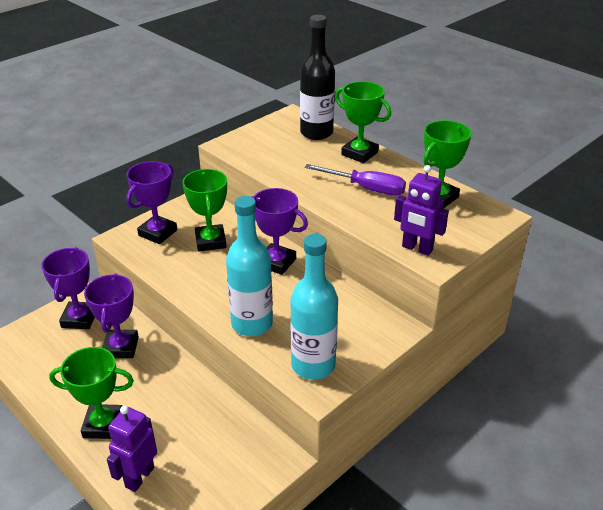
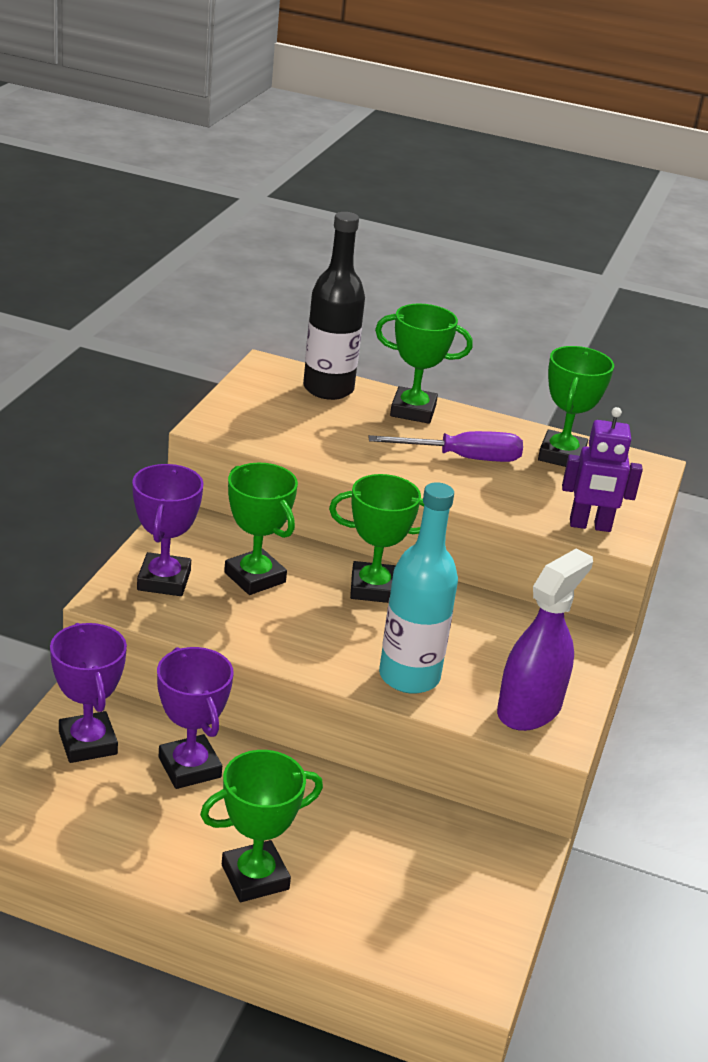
camera: 30 degrees left, 5 degrees down
(139, 477) = (363, 926): purple robot -> none
(276, 262) = (373, 588): purple trophy -> green trophy
(313, 365) = (529, 709): turquoise bottle -> purple spray bottle

